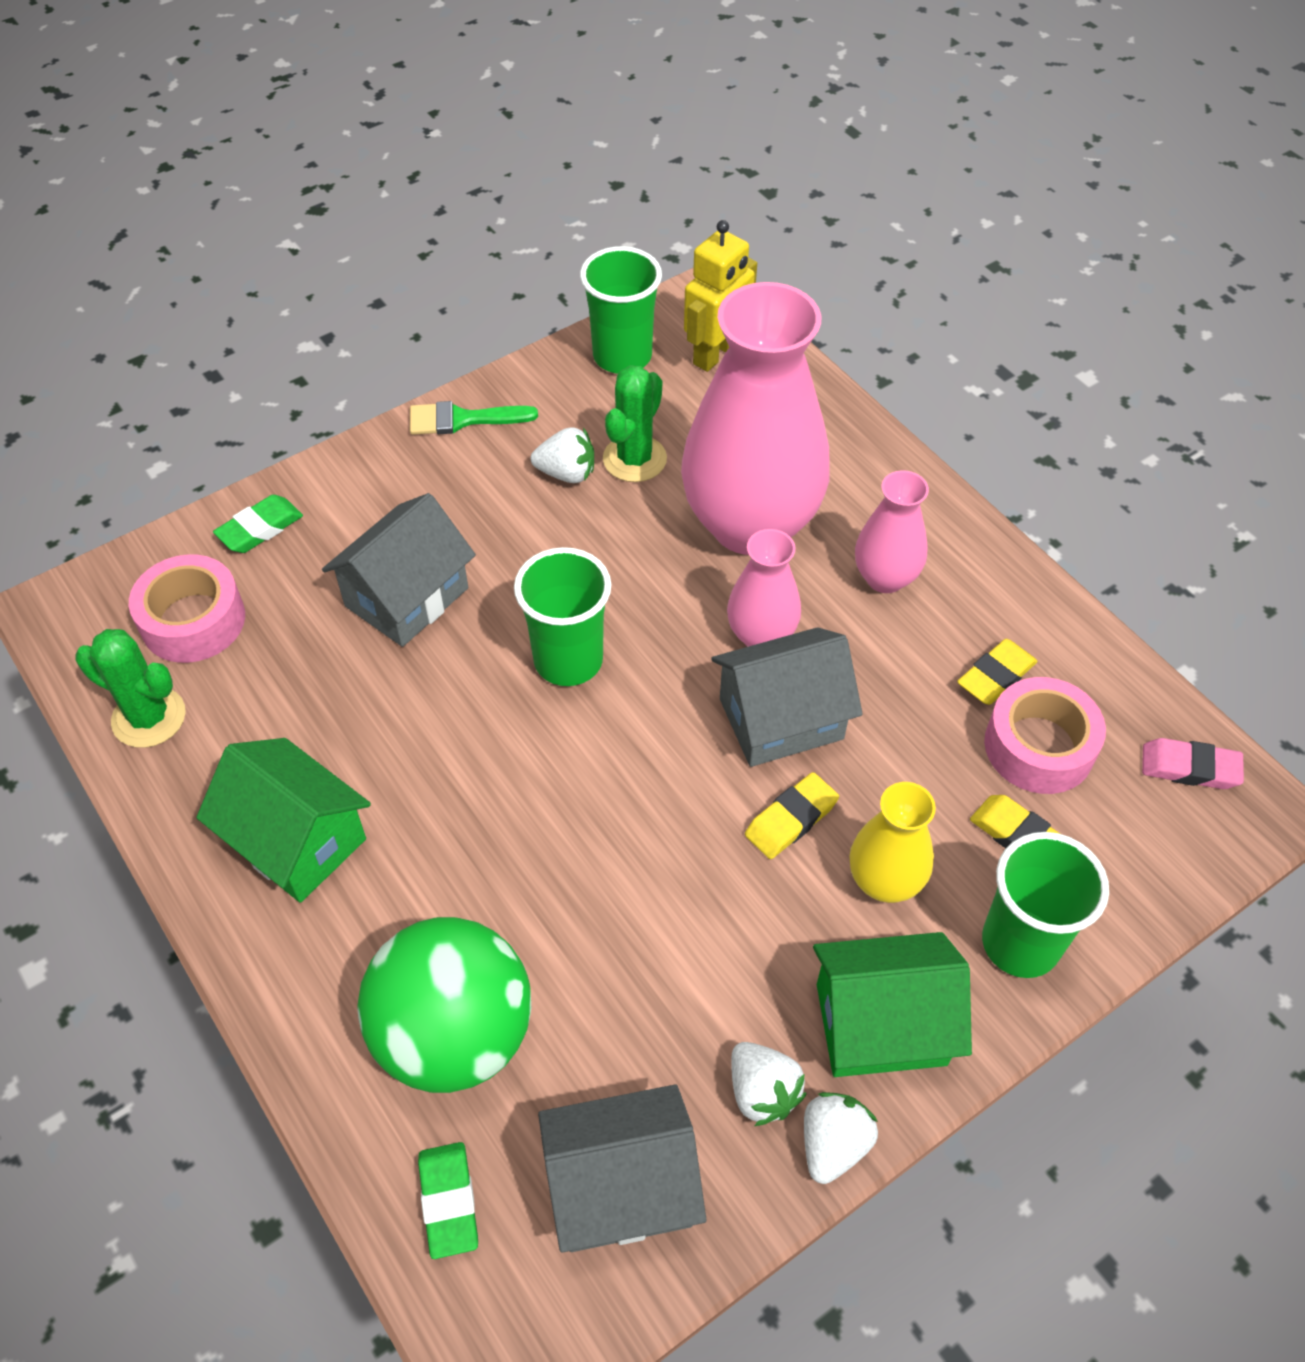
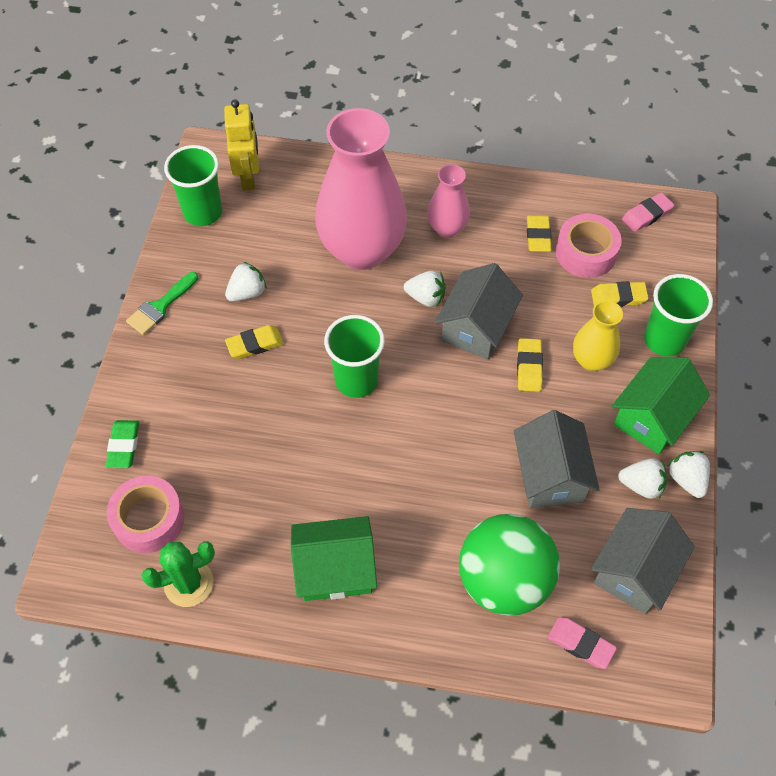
camera: 45 degrees left, 5 degrees up
(406, 597) = (244, 416): grey house -> grey house (550, 476)
(448, 1202) = (580, 644): green eraser -> pink eraser
(508, 533) = (255, 344): none -> yellow eraser
(634, 459) = (271, 260): green cactus -> none
(761, 635) = (426, 297): pink vase -> white strawberry

